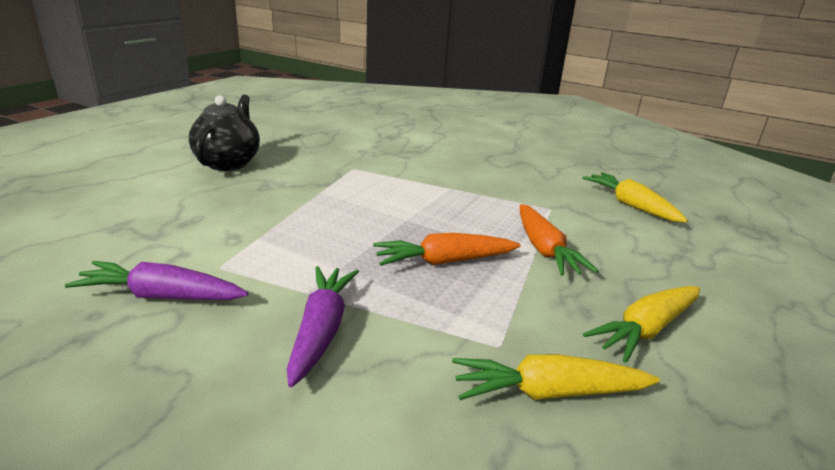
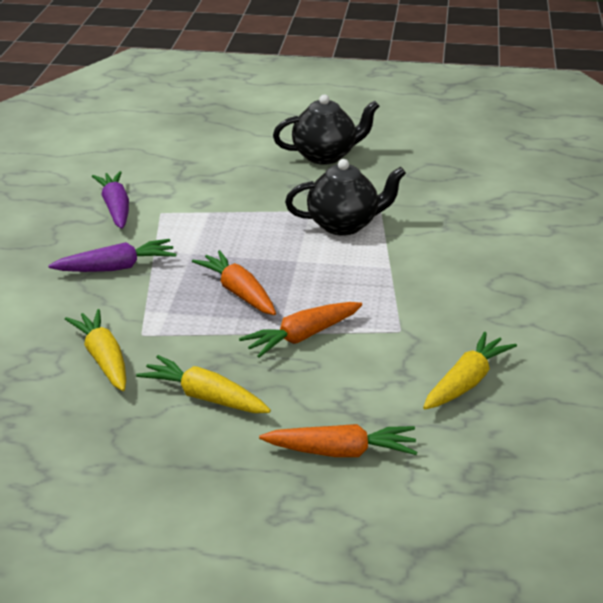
camera: 70 degrees right, 5 degrees up
(363, 186) = (344, 225): none -> black teapot
(736, 277) = (341, 452): none -> orange carrot

